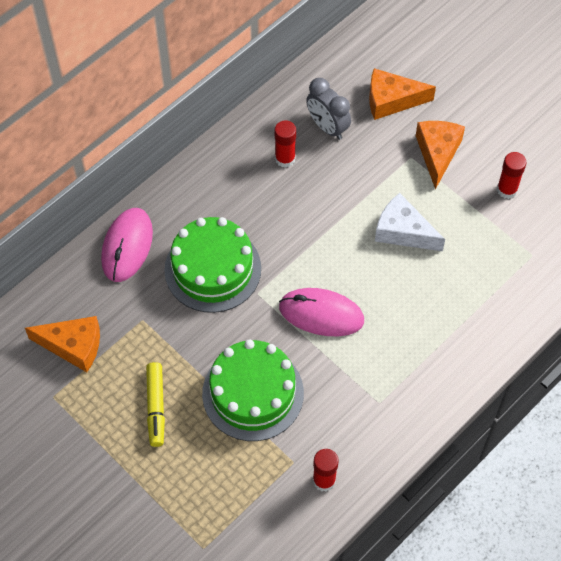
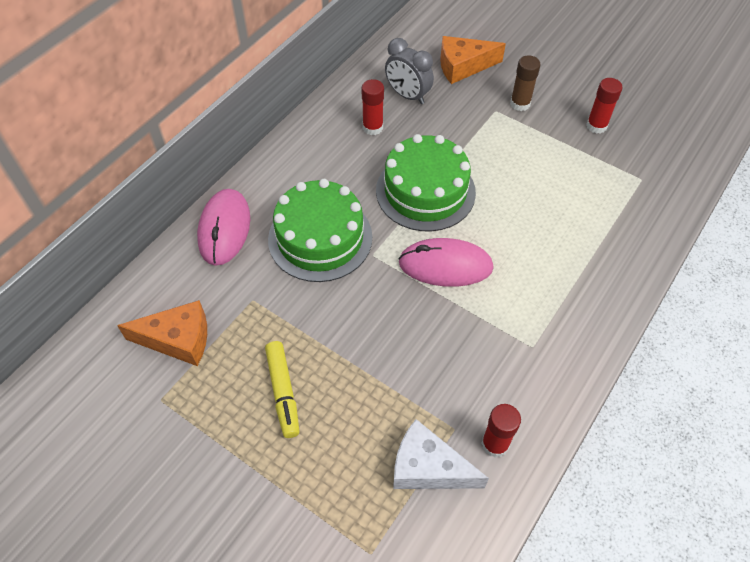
camera: 10 degrees left, 5 degrees down
(253, 393) = (390, 359): green cake -> green cake (425, 191)
(403, 231) = (507, 176): white cheese -> white cheese (428, 467)
(437, 153) = (520, 104): orange cheese -> brown glue stick

